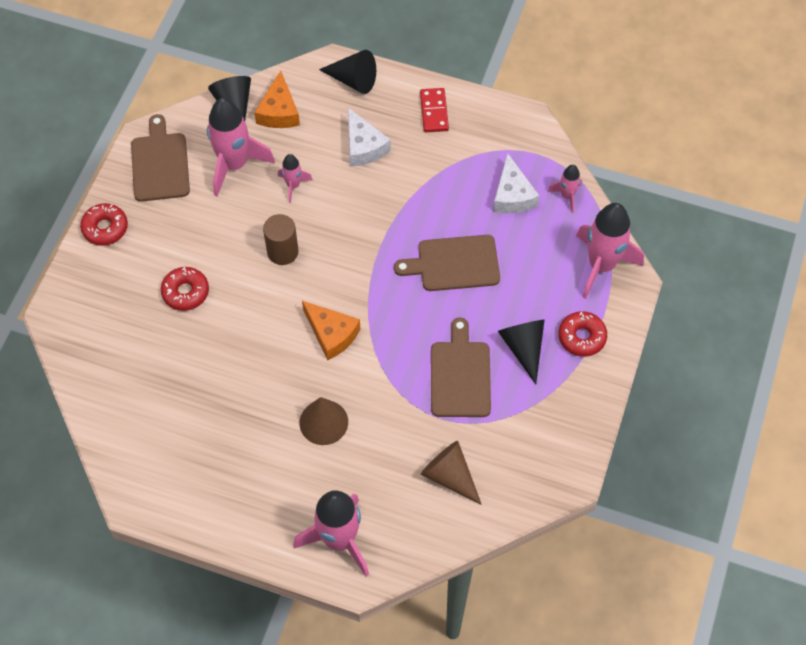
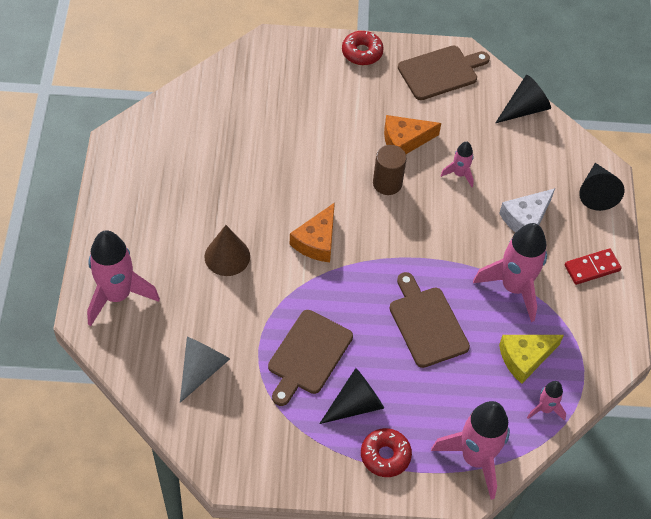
camera: 70 degrees right, 5 degrees down
(185, 292) = (321, 123): red donut -> none
(234, 165) = (462, 125): pink rocket -> pink rocket (514, 287)
(279, 111) = (534, 143): orange cheese -> orange cheese (404, 140)
(449, 476) = (201, 369): brown cone -> grey cone
(460, 375) = (308, 355): brown cutting board -> brown cutting board turned 135 degrees clockwise
(512, 195) = (525, 358): white cheese -> yellow cheese

